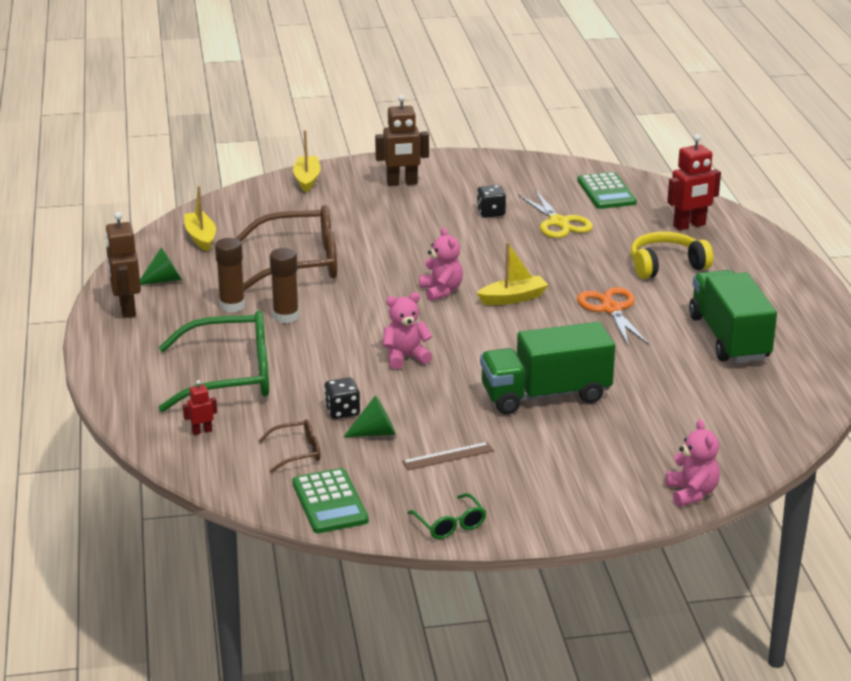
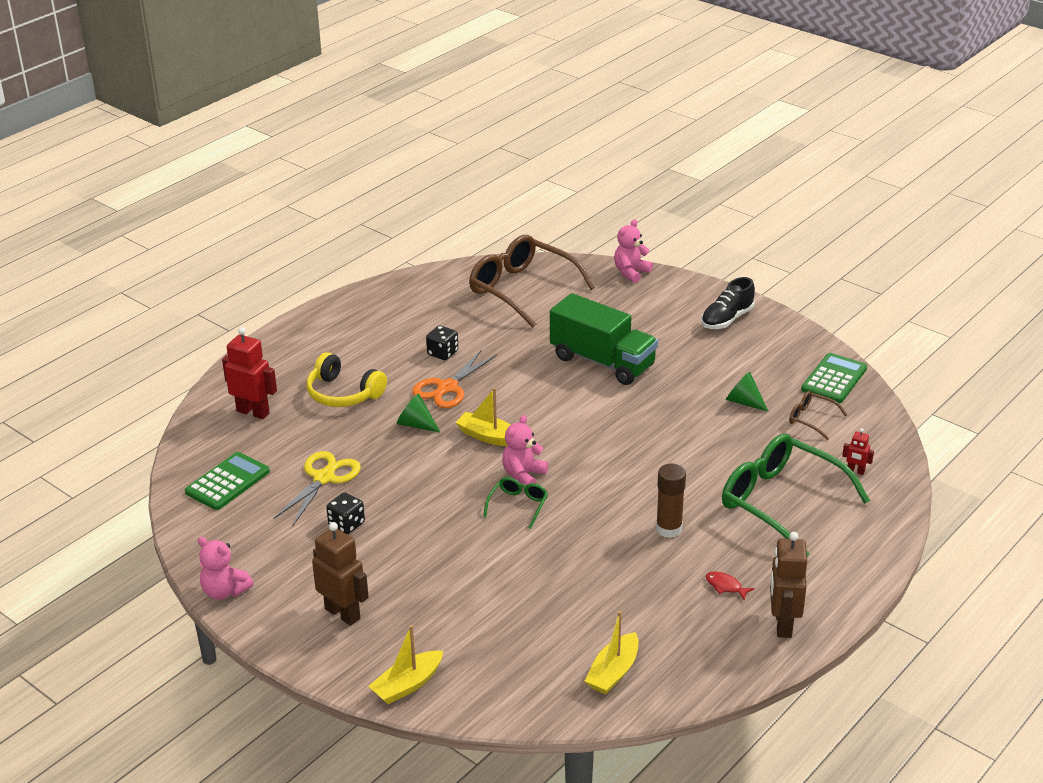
camera: 130 degrees left, 5 degrees up
(127, 309) = (783, 624): brown robot -> brown robot turned 150 degrees clockwise
(164, 280) = (712, 638): green cone -> green cone (416, 424)
(195, 308) = (725, 586): none -> red fish
(232, 306) = (694, 568): brown glue stick -> none
(300, 263) = (576, 577): brown glasses -> brown glasses (522, 289)
(342, 411) = (742, 428): black dice -> black dice (442, 353)
(405, 357) = (640, 440): pink teddy bear -> pink teddy bear (225, 591)
(448, 456) = (724, 363): brown ruler -> none
(450, 524) = (784, 330): green glasses -> green glasses (518, 505)
(519, 501) = (727, 319): none -> black shoe
(729, 338) = (426, 327): green truck -> none

